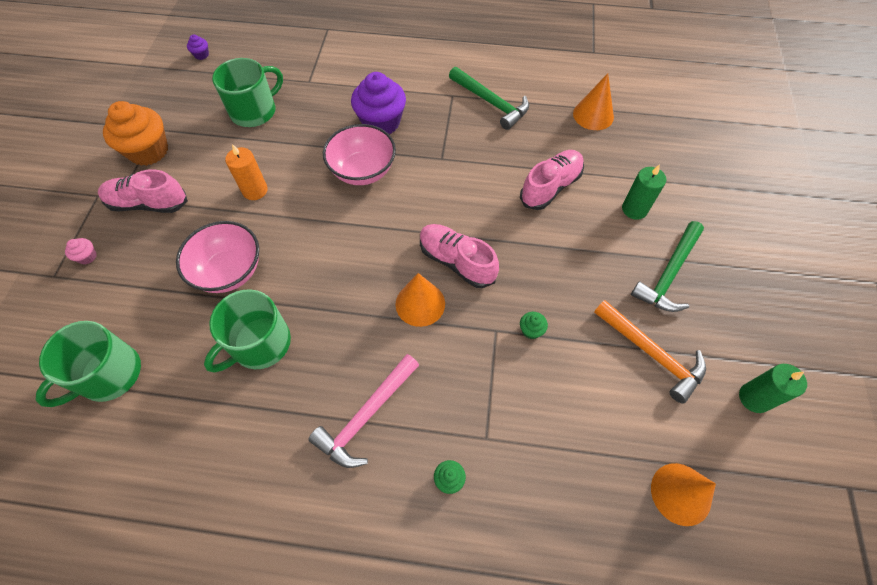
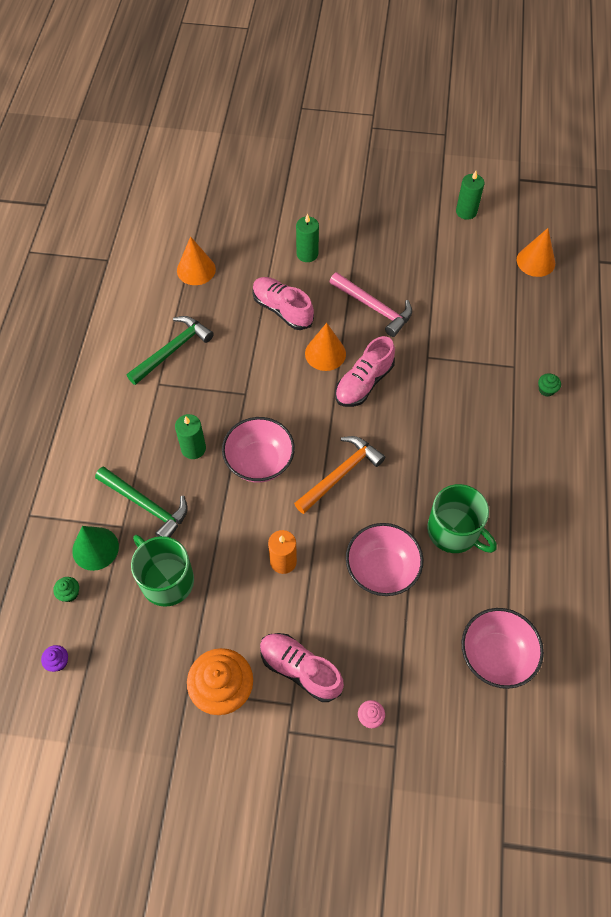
camera: 90 degrees left, 0 degrees up
(109, 375) = (495, 656): green mug -> pink bowl
(148, 204) = (300, 669): pink shoe -> pink shoe turned 120 degrees clockwise
(291, 67) = (95, 548): none -> green cone
(366, 416) = (507, 445): pink hammer -> pink hammer (374, 307)
(381, 122) = (193, 448): purple cupcake -> green candle
(420, 303) = (406, 410): orange cone -> orange cone (325, 353)
(531, 330) = (425, 333): green cupcake -> green cupcake (69, 593)
(651, 353) = (438, 262): orange hammer -> orange hammer (340, 474)
(668, 274) = (370, 241): green hammer -> green hammer (146, 505)

